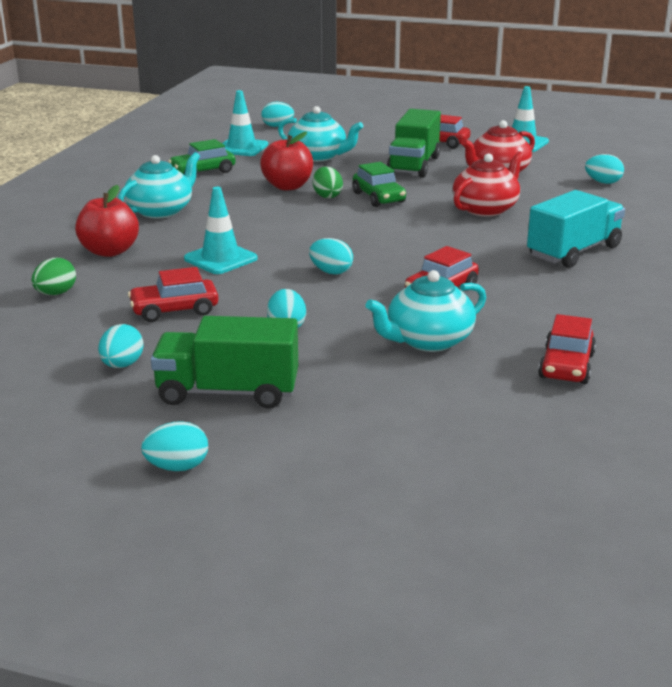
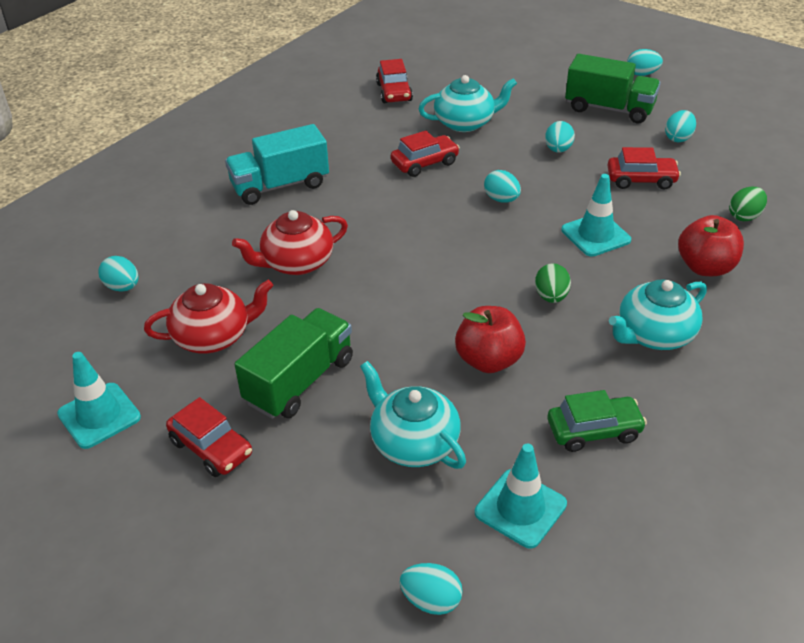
camera: 160 degrees left, 15 degrees up
(327, 196) = (450, 326): green egg -> green egg (551, 297)
(378, 198) = (393, 309): green car -> none
(566, 366) = (394, 92): red car -> red car turned 135 degrees clockwise

